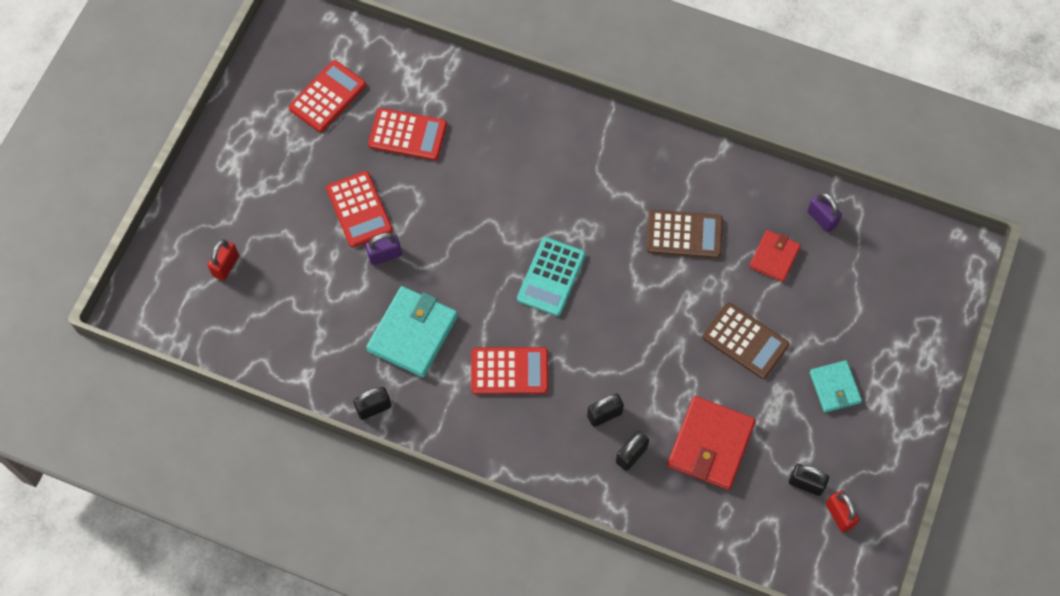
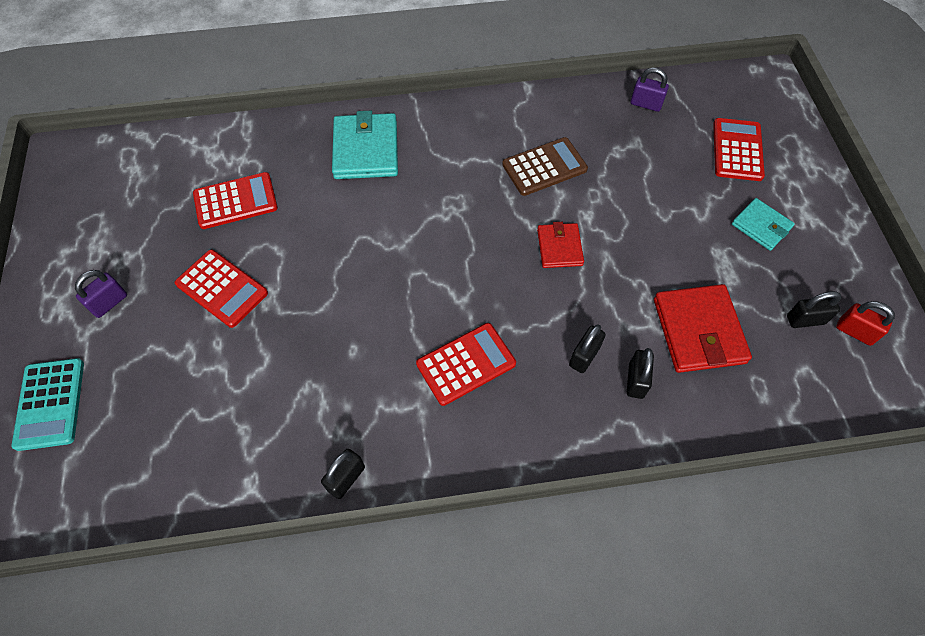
camera: 30 degrees left, 5 degrees down
(226, 266) = (98, 414): red padlock -> none
(327, 96) = (135, 204): red calculator -> red calculator (737, 150)
(385, 255) = (272, 318): purple padlock -> purple padlock (109, 303)
(412, 333) = (344, 379): turquoise wallet -> turquoise wallet (366, 150)
(551, 277) = (450, 258): turquoise calculator -> turquoise calculator (50, 404)
(745, 341) = (659, 226): brown calculator -> none
(774, 257) = (631, 149): red wallet -> red wallet (559, 247)

